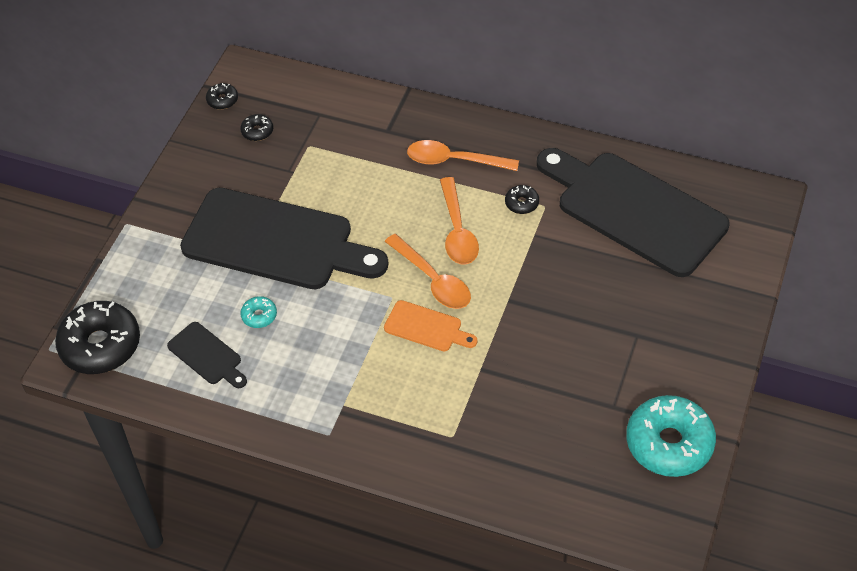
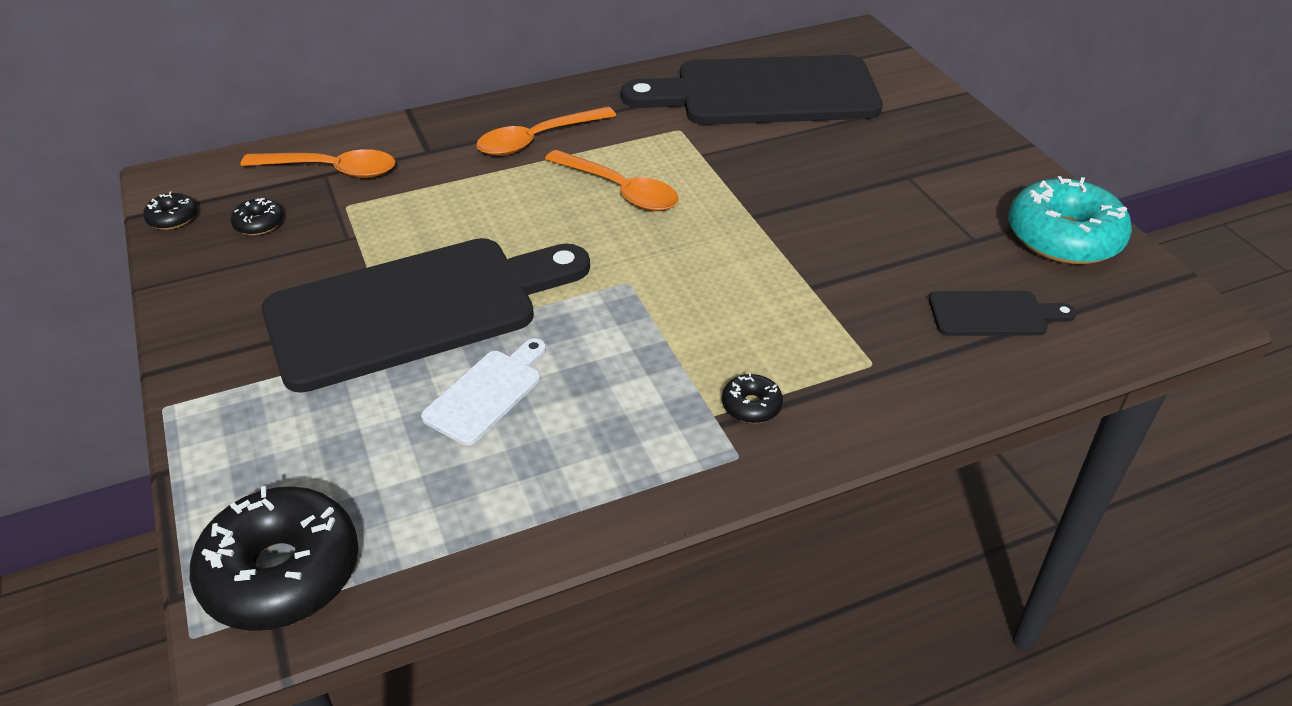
camera: 45 degrees left, 10 degrees down
(207, 356) = (468, 479): black cutting board -> black cutting board (993, 314)
(259, 316) = (487, 393): turquoise donut -> white cutting board
(426, 327) = (704, 286): orange cutting board -> none
(432, 280) = (651, 243): orange spoon -> orange spoon (331, 170)
(521, 203) = (654, 138): black donut -> black donut (751, 406)

